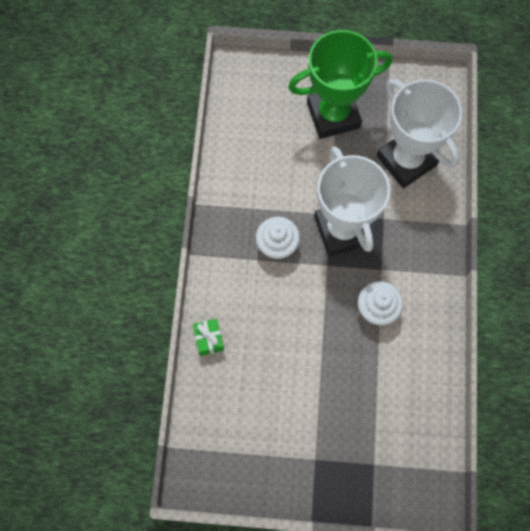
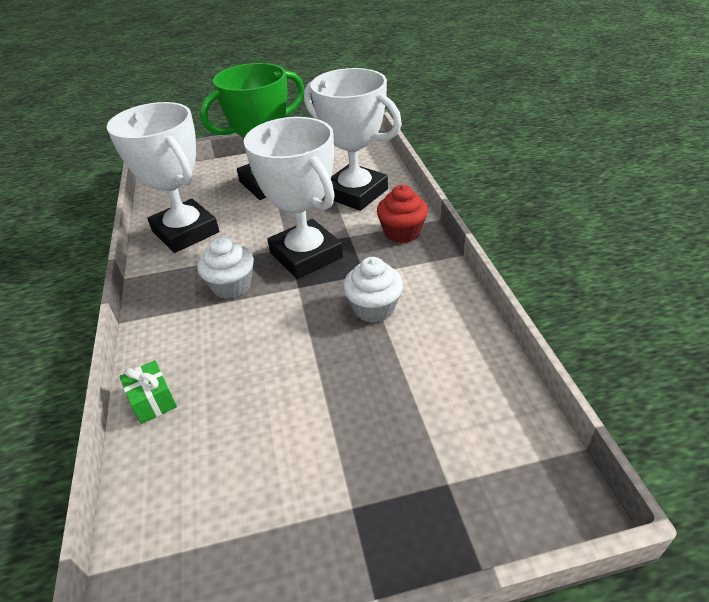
camera: 15 degrees left, 30 degrees down
(249, 161) = (186, 232): none -> white trophy
(428, 230) = (402, 232): none -> red cupcake

